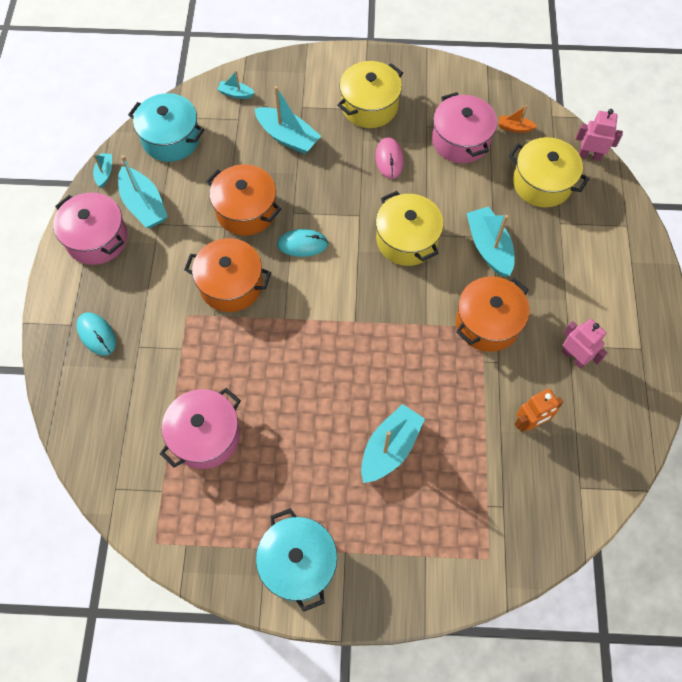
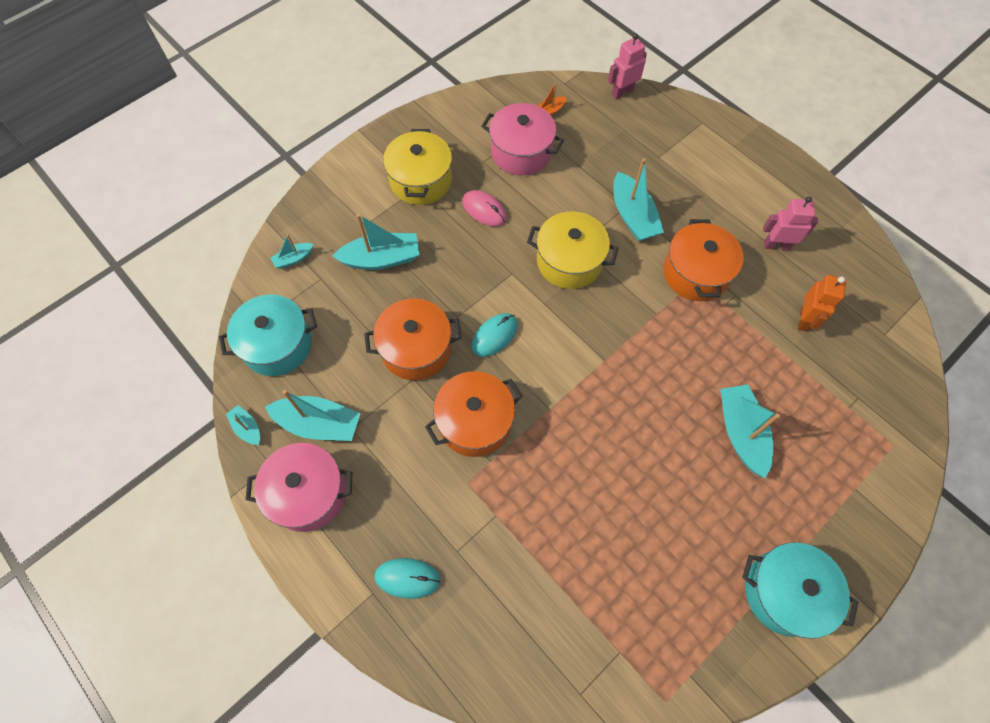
camera: 45 degrees left, 0 degrees up
(205, 436) = (600, 568): pink pot -> none
(489, 247) = (632, 216): turquoise boat -> turquoise boat turned 135 degrees counterclockwise
(542, 183) = (614, 138): yellow pot -> none

